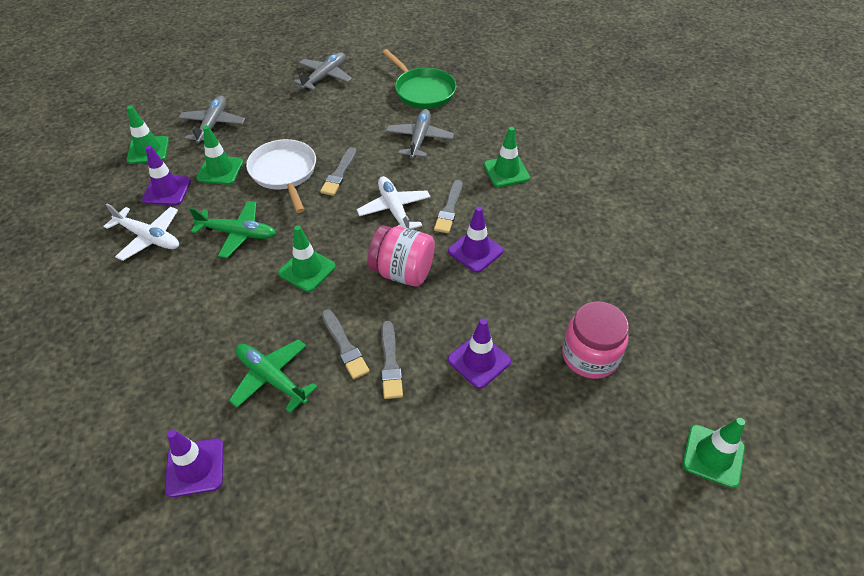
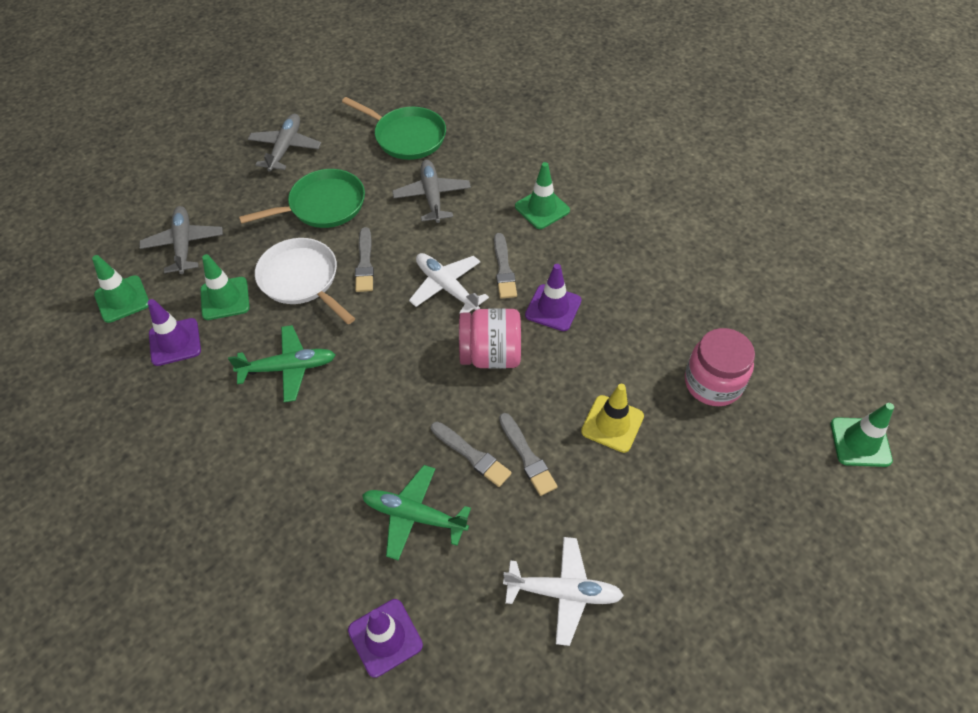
camera: 20 degrees left, 5 degrees up
(148, 237) = (186, 405): white plane -> white plane (563, 592)
(307, 270) = (388, 385): green traffic cone -> none
(330, 124) = (323, 205): none -> green pan
(479, 360) = (612, 424): purple traffic cone -> yellow traffic cone

